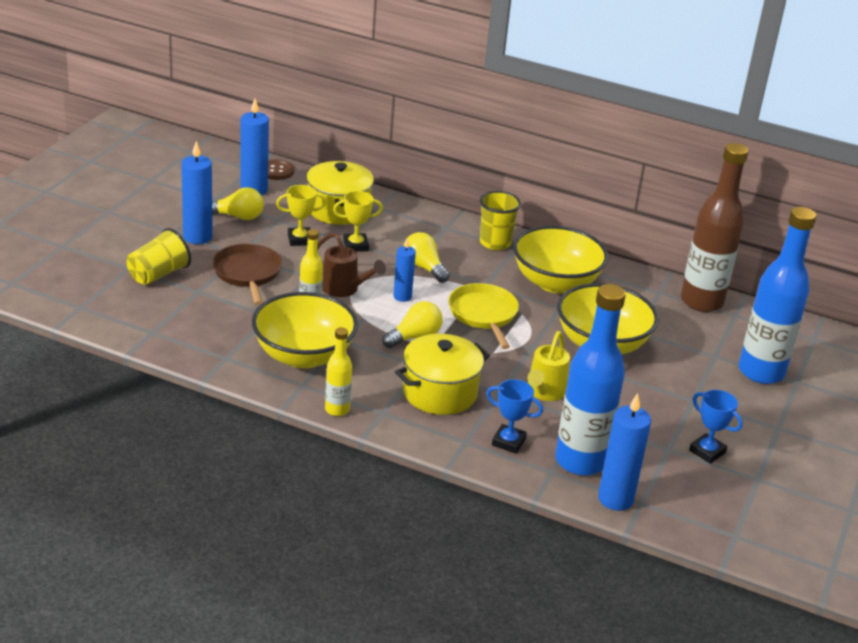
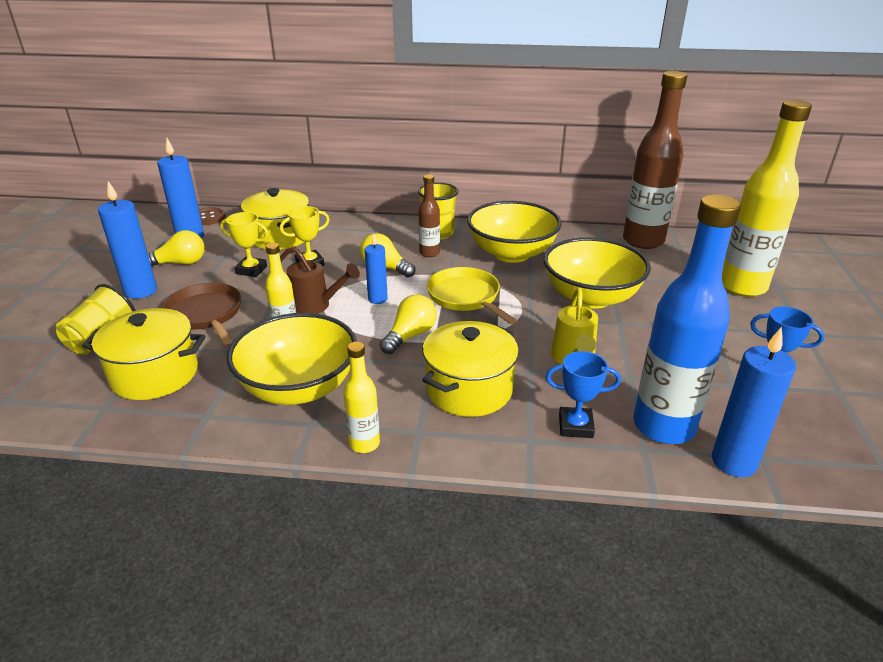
camera: 15 degrees left, 0 degrees up
(194, 315) = (154, 374): none -> yellow pot
(300, 239) = (251, 270): yellow trophy -> yellow trophy turned 45 degrees clockwise
(474, 262) = (429, 253): none -> brown bottle
(761, 372) = (742, 287): blue bottle -> yellow bottle

